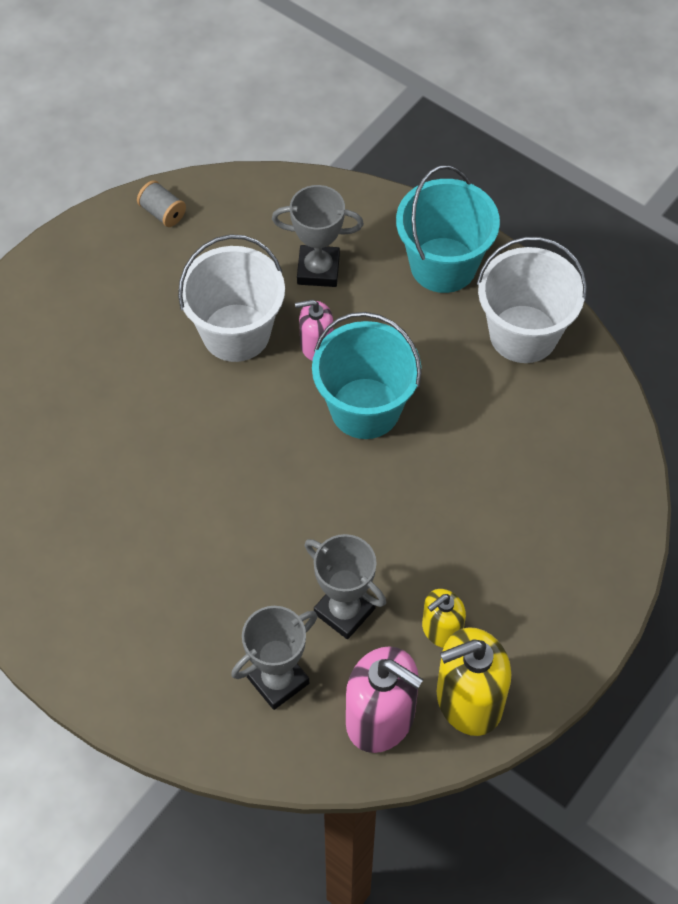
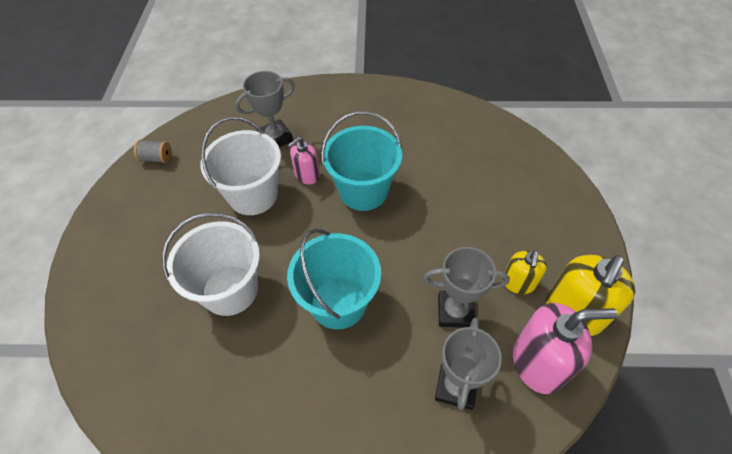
camera: 35 degrees left, 5 degrees down
(443, 265) = (342, 101): turquoise bucket -> turquoise bucket (338, 302)
(523, 334) = (411, 109): white bucket -> white bucket (230, 290)

